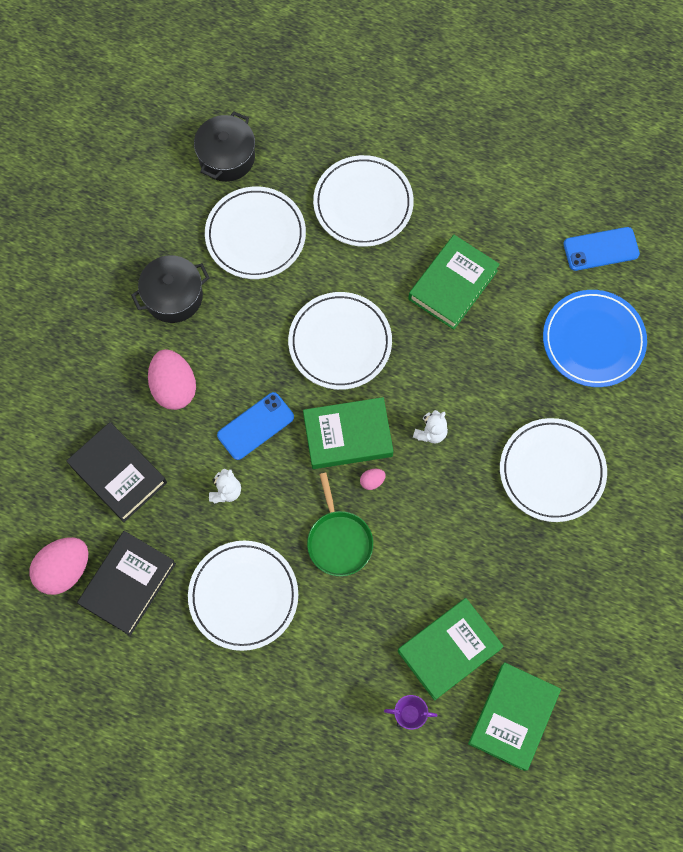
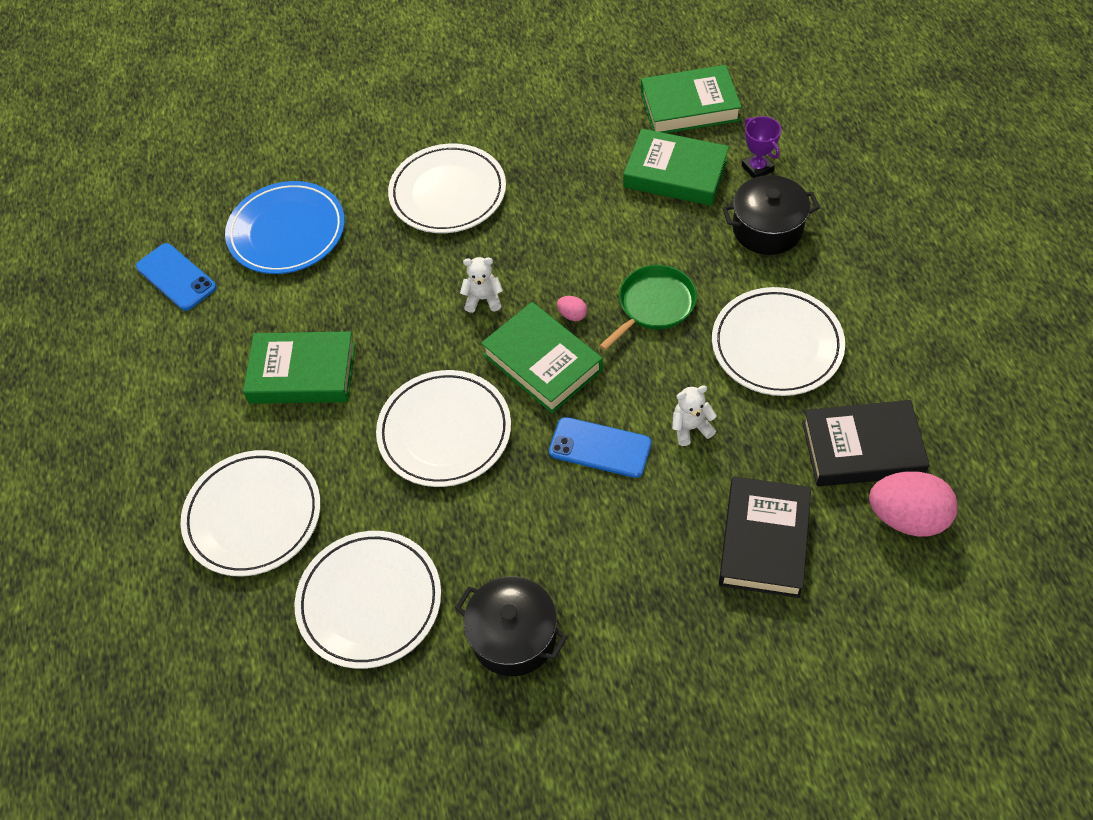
camera: 120 degrees left, 15 degrees down
(174, 387) = (622, 556): pink egg -> none
(227, 157) = (279, 710): black pot -> black pot (767, 229)

